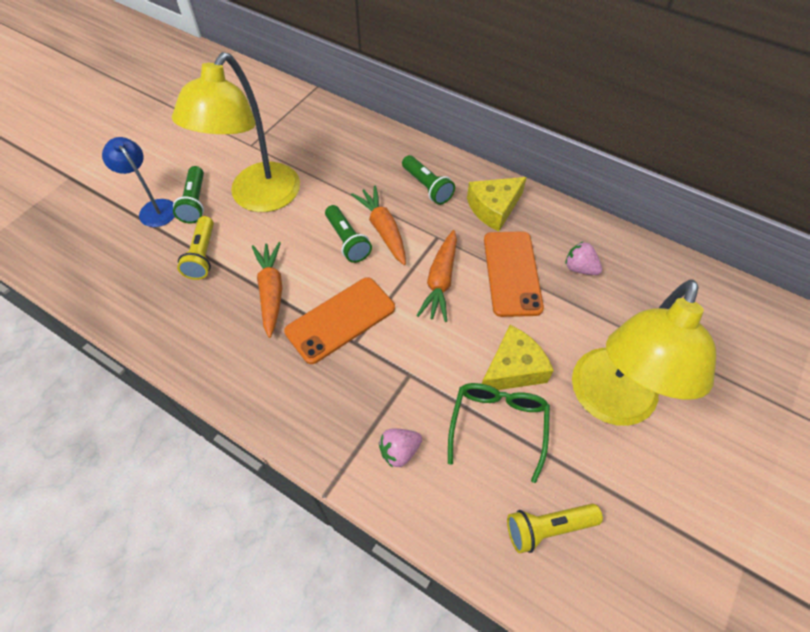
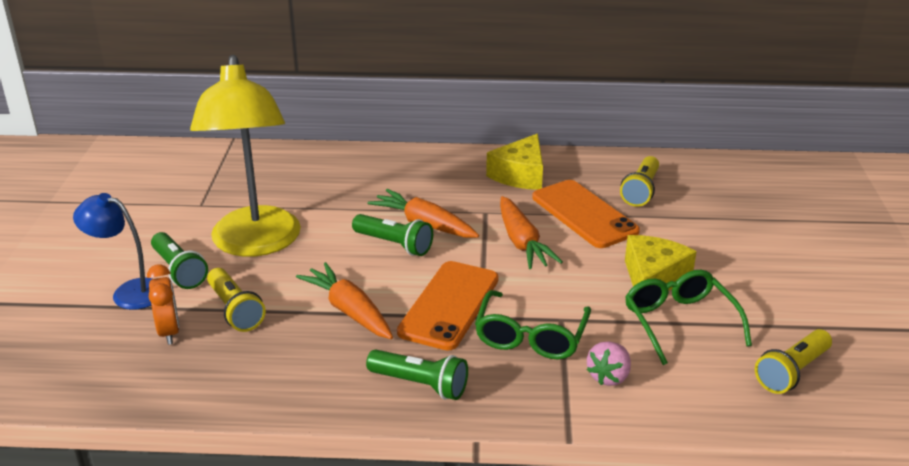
camera: 30 degrees left, 25 degrees down
(152, 255) = (169, 332): none -> orange clock
(373, 381) = (530, 337): none -> green glasses
(427, 187) = (437, 179): green flashlight -> green flashlight (420, 384)
(579, 268) = (641, 191): pink strawberry -> yellow flashlight
(609, 403) = (757, 270): yellow lamp -> none

